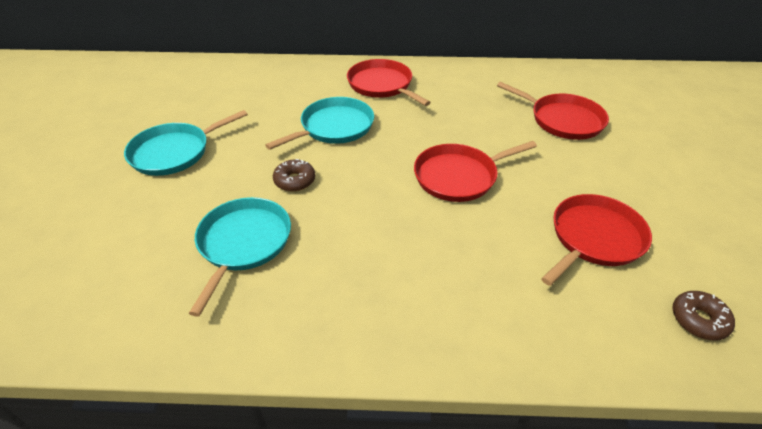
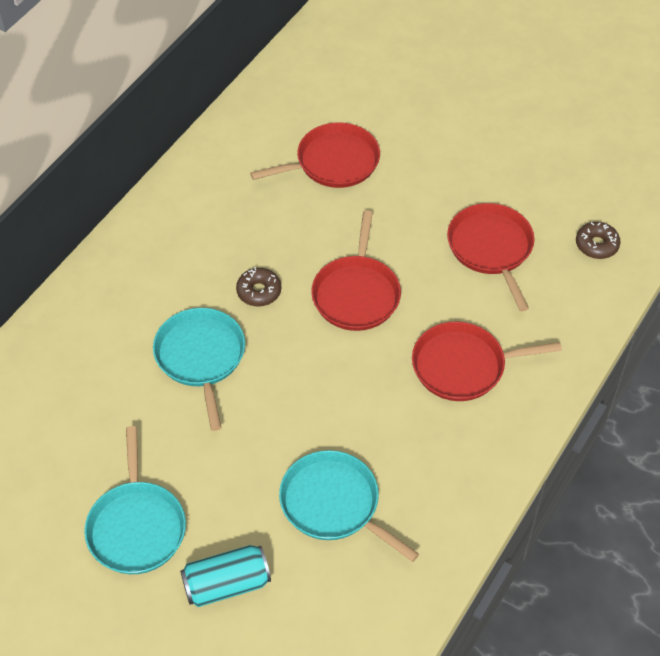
camera: 60 degrees left, 10 degrees up
(138, 213) = (226, 584): none -> turquoise can
(295, 181) = (269, 429): brown donut -> brown donut (259, 291)
(382, 85) = (150, 275): red pan -> red pan (463, 366)

